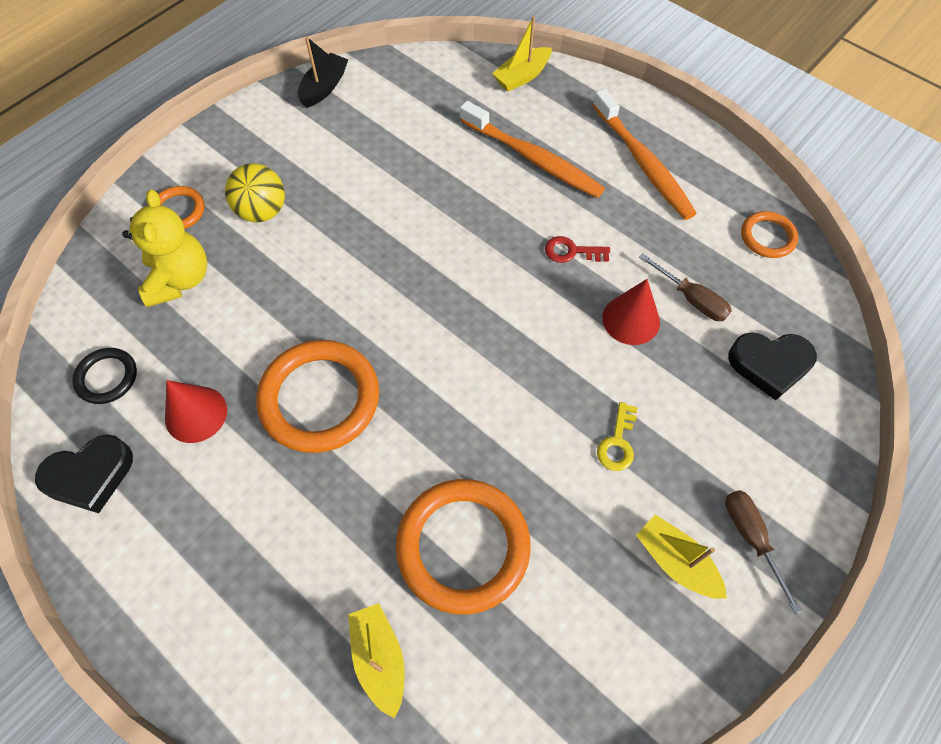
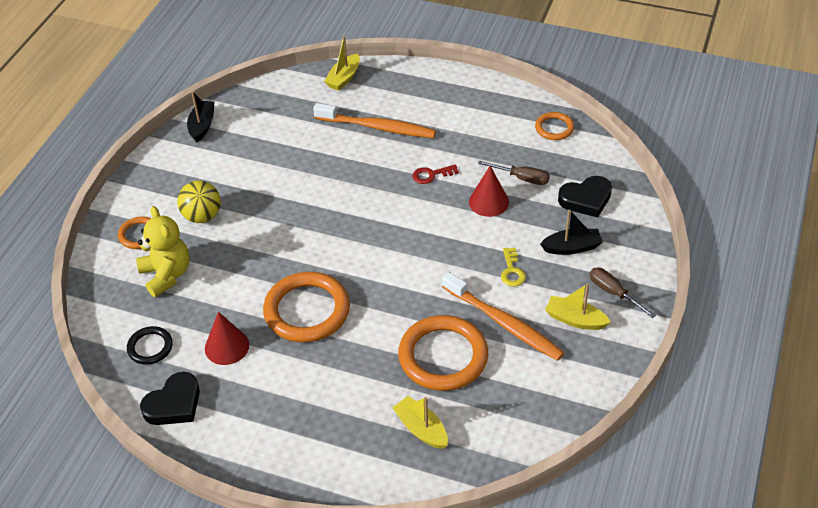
camera: 20 degrees left, 15 degrees down
(643, 163) = (453, 108): orange toothbrush -> orange toothbrush (504, 323)
(718, 436) = (572, 247): none -> black boat

